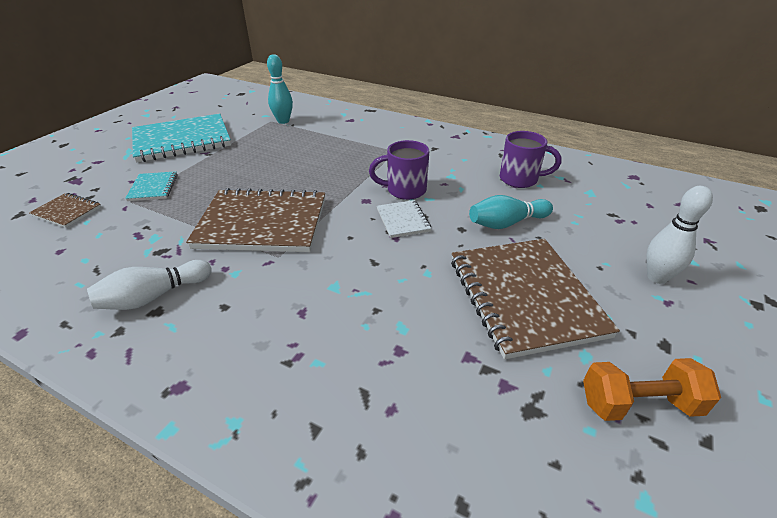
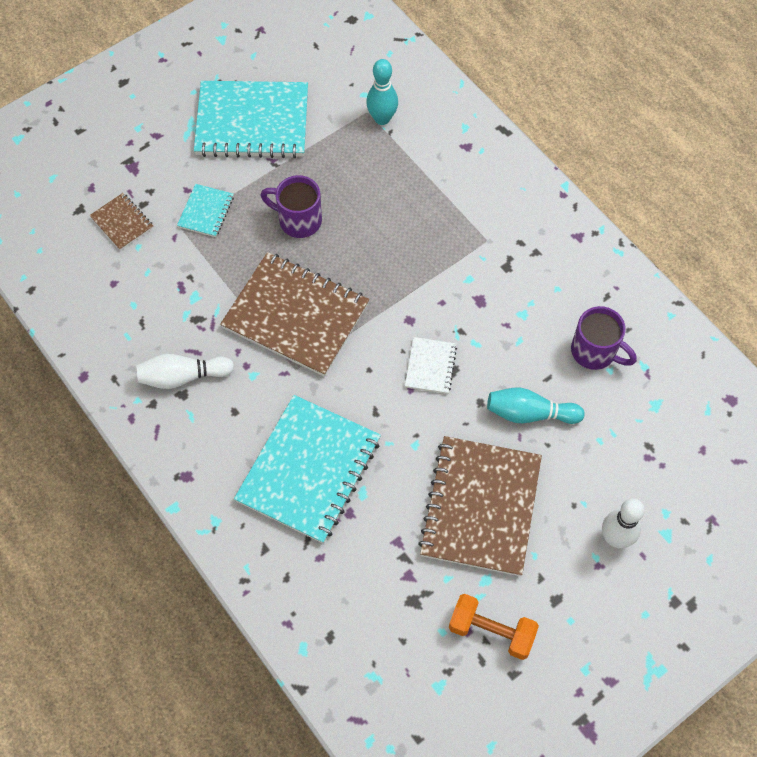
camera: 25 degrees right, 25 degrees up
(332, 328) = (309, 470): none -> turquoise notebook
(404, 190) = (457, 319): purple mug -> purple mug (298, 220)

